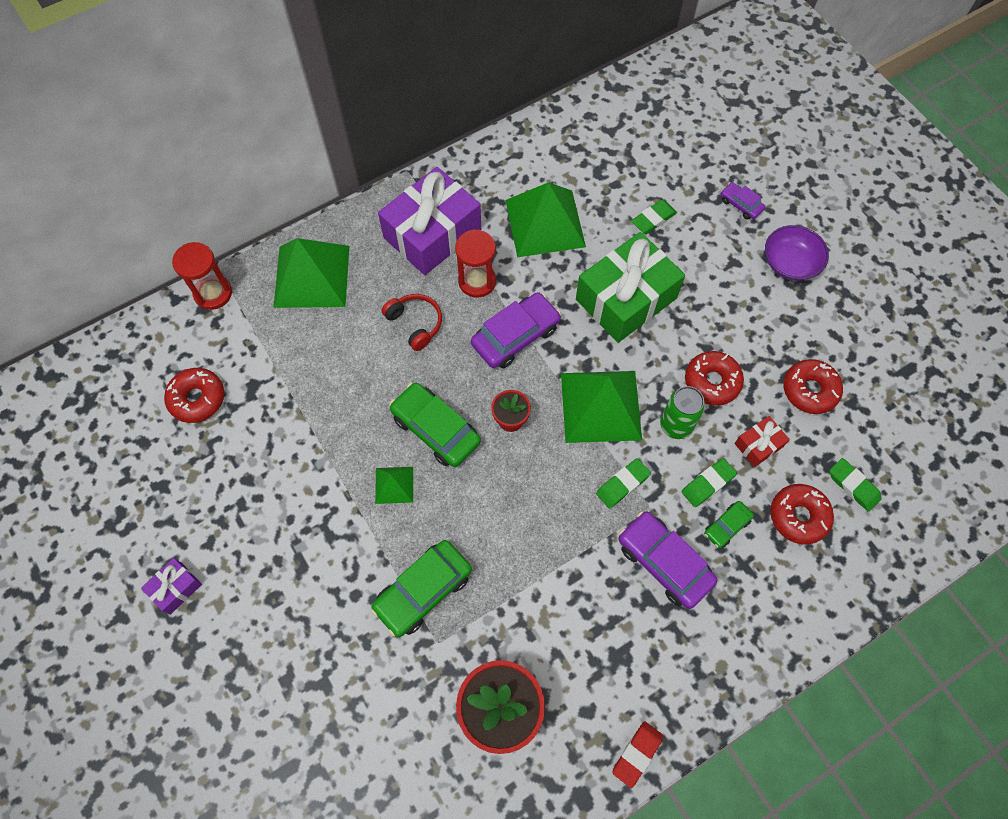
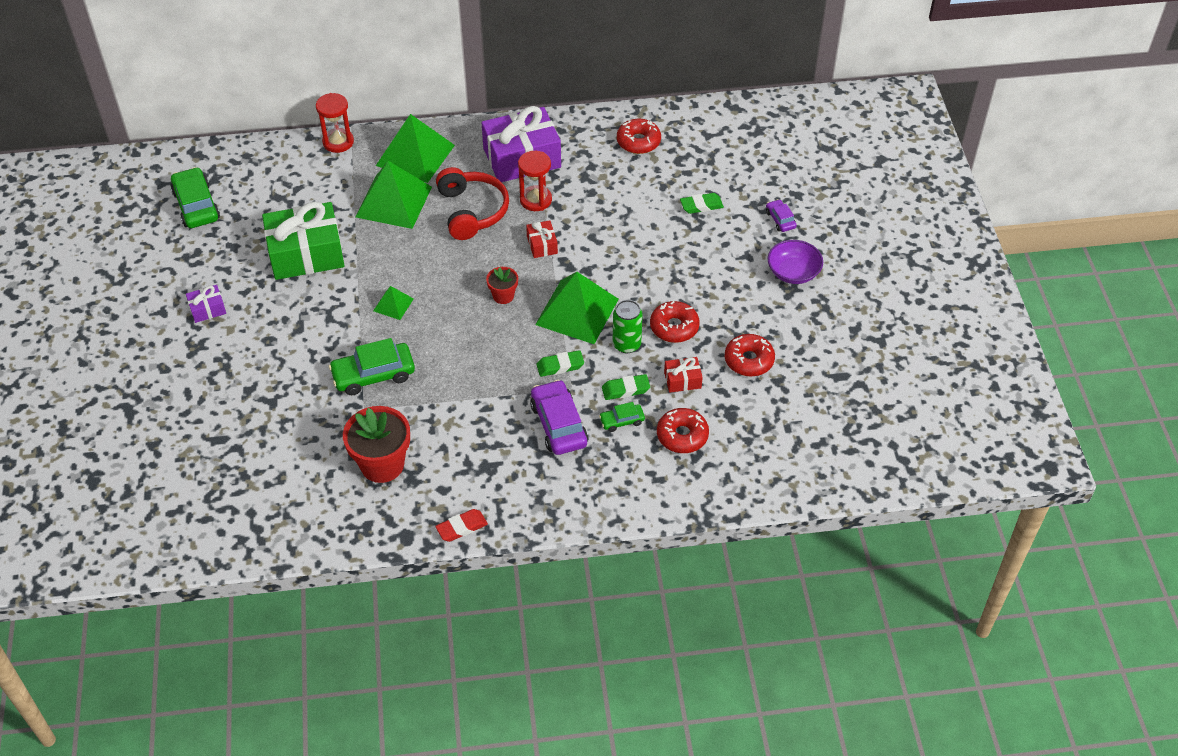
camera: 25 degrees right, 15 degrees down
(197, 399) = (288, 203): red donut -> red donut (638, 142)
(415, 323) = (472, 211): red headphones -> red headphones, size x1.65
(435, 429) = (444, 282): green car -> green car (196, 205)
(515, 336) = (542, 245): purple car -> red gift
(545, 223) = (613, 180): green pyramid -> green pyramid (394, 202)
(626, 298) = (643, 250): green gift -> green gift (306, 253)
(853, 486) = (739, 433): green eraser -> none

